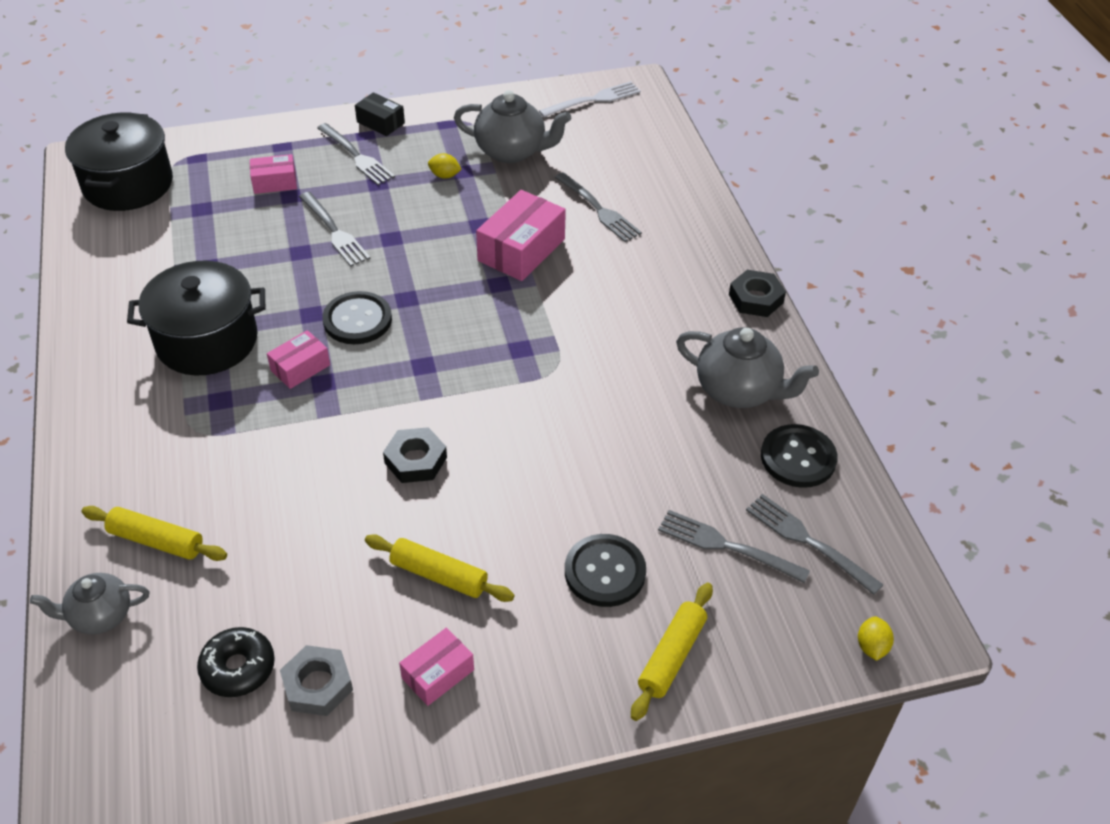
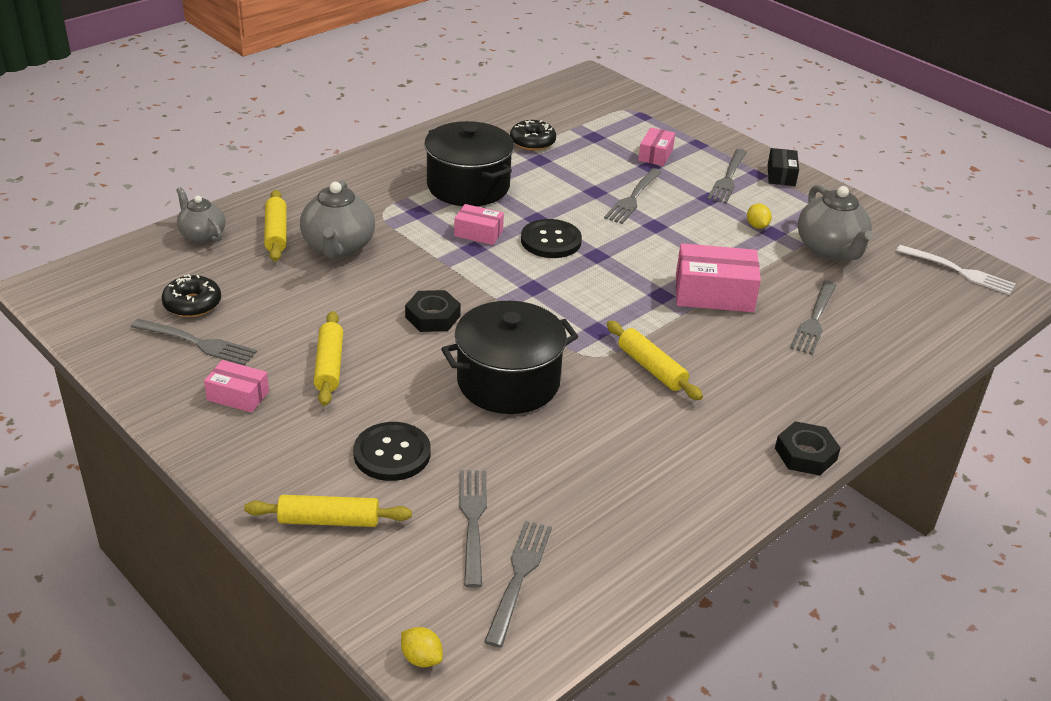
camera: 60 degrees right, 10 degrees down
(128, 184) = (585, 101): black pot -> black pot (508, 382)
(168, 257) = (532, 142): none -> black donut
(275, 182) = (655, 155): pink box -> pink box turned 60 degrees clockwise
(317, 685) = (197, 343): grey nut -> grey fork
(596, 338) = (651, 368): none -> yellow rolling pin
(738, 390) = (670, 476): grey teapot -> grey teapot (338, 247)
(798, 458) = (619, 542): black button -> none
(871, 647) = (421, 658): yellow lemon -> yellow lemon turned 60 degrees clockwise

